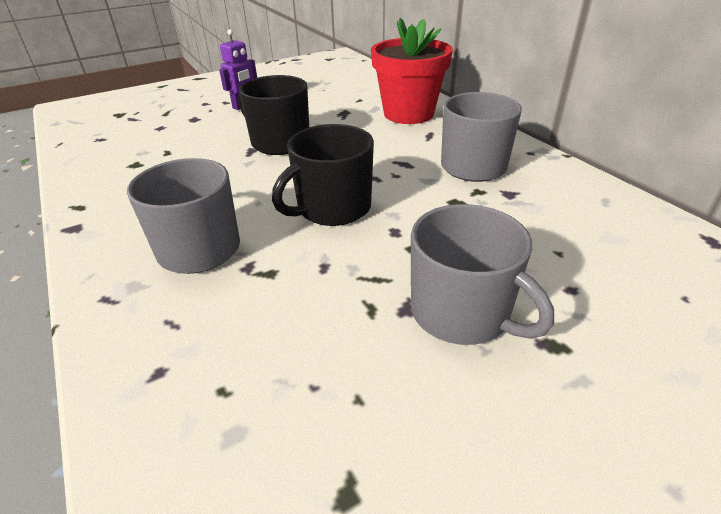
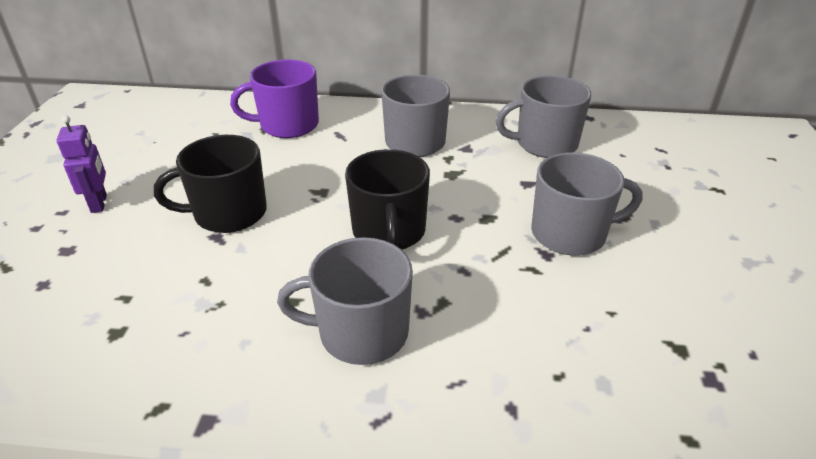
camera: 55 degrees left, 0 degrees up
(408, 114) = (288, 125): red flower pot -> purple mug
(599, 233) = (545, 144): none -> grey mug

